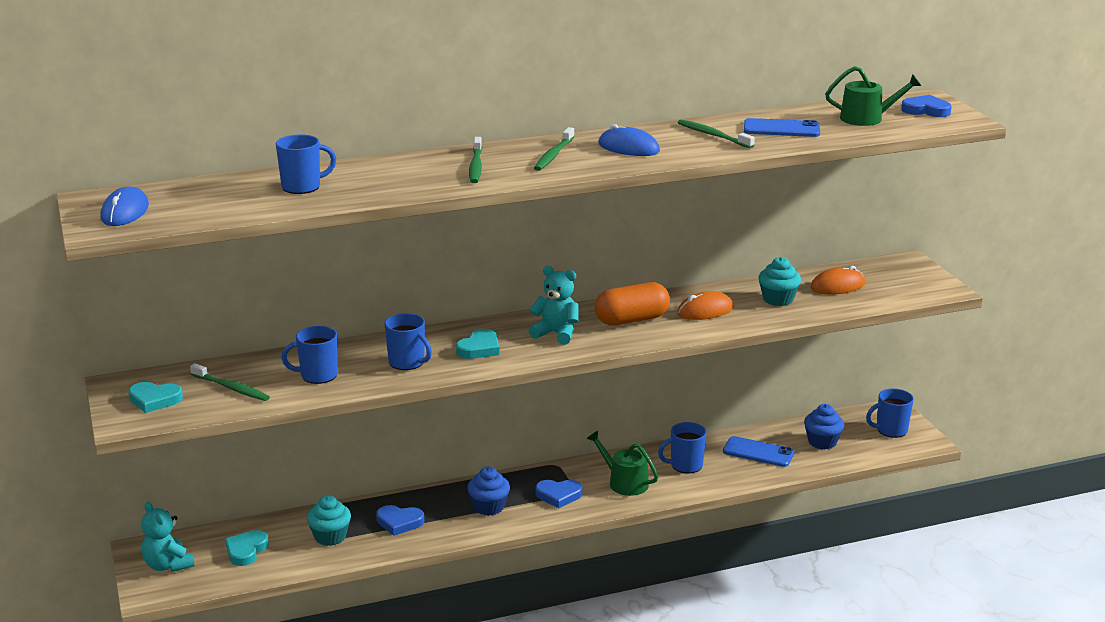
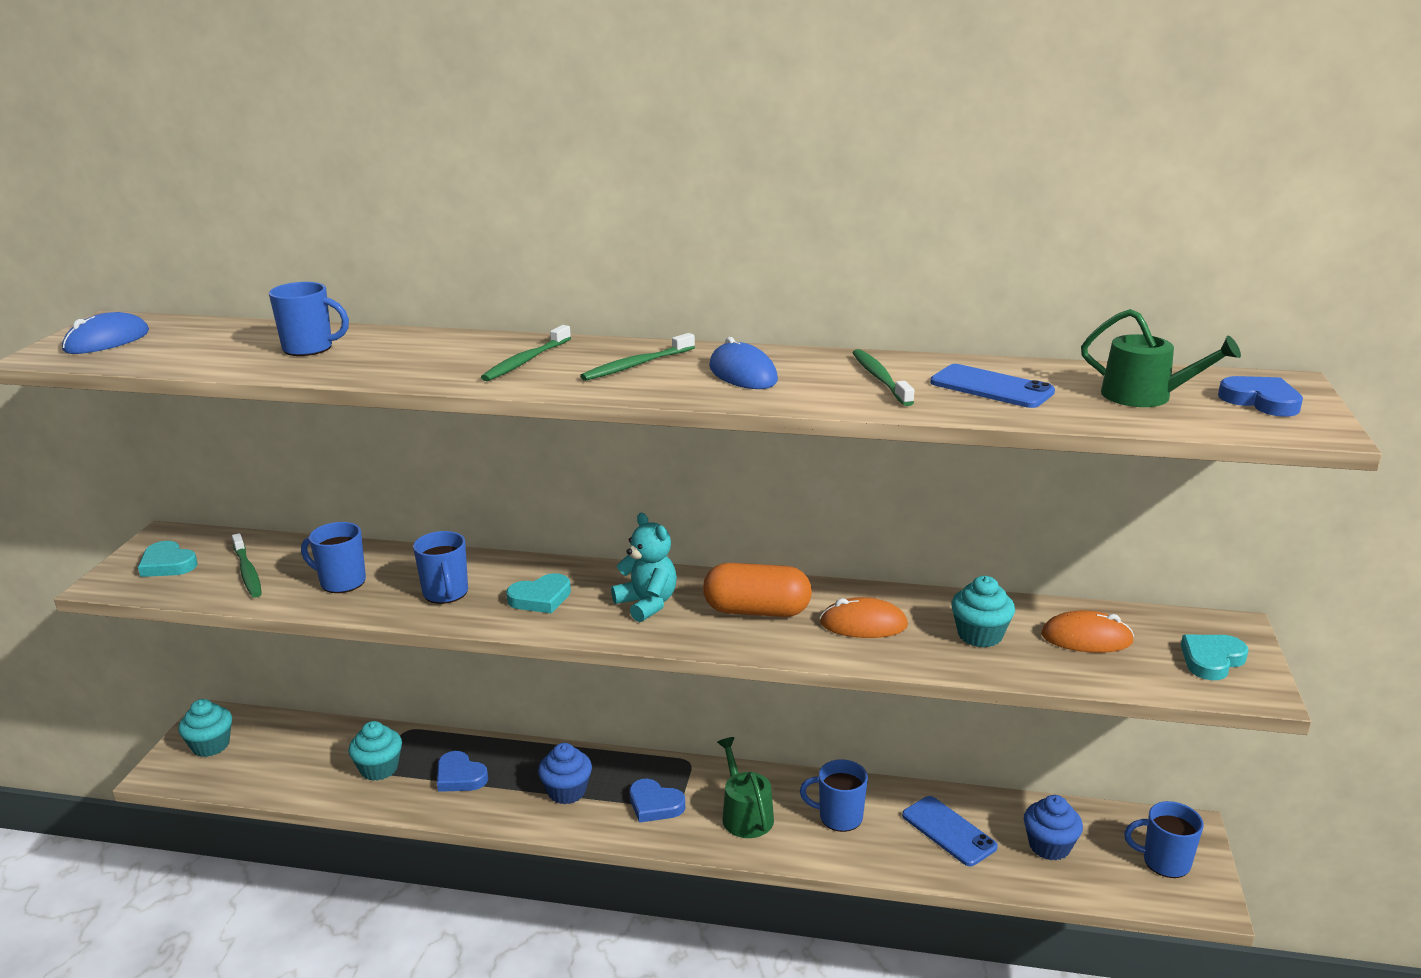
camera: 30 degrees right, 0 degrees up
(168, 565) = (211, 745): turquoise teddy bear -> turquoise cupcake
(246, 550) = (290, 755): turquoise heart -> turquoise heart (1211, 660)

